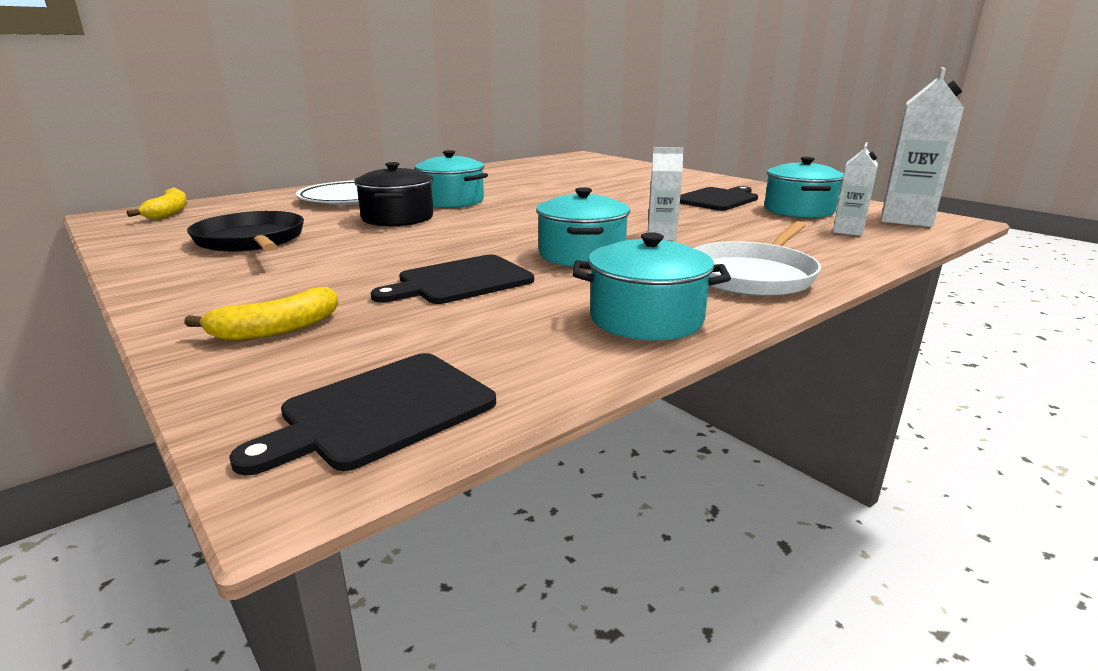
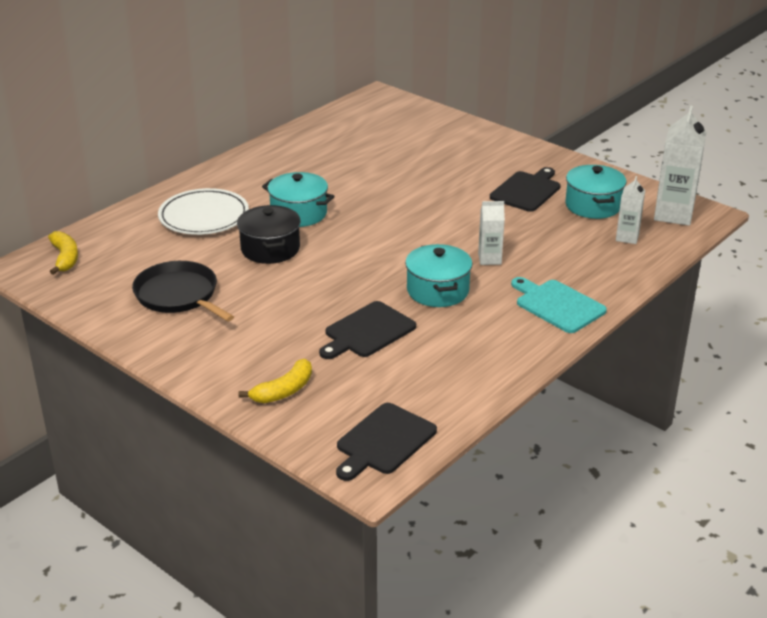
camera: 10 degrees left, 10 degrees up
(646, 319) = (496, 358): turquoise pot -> none
(753, 275) = (557, 305): white pan -> turquoise cutting board

